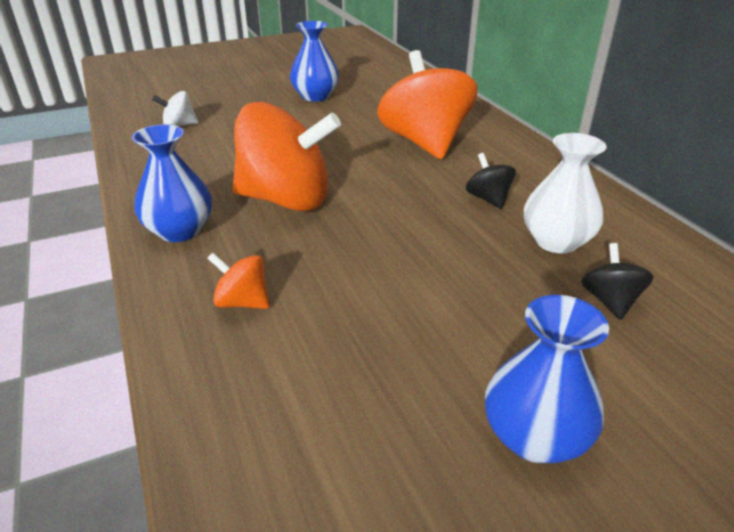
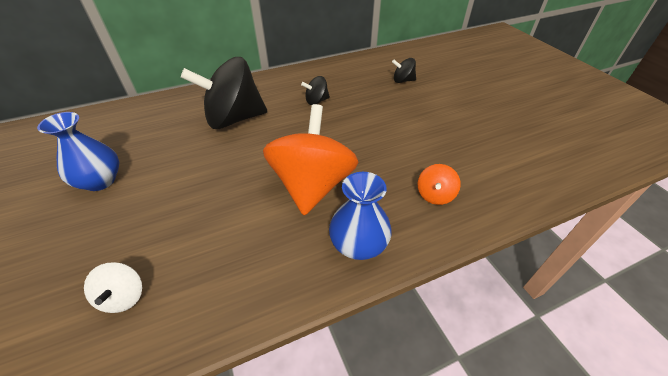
camera: 90 degrees left, 10 degrees up
(425, 143) = (234, 119): orange spinning top -> black spinning top
(534, 437) = (486, 107): blue vase -> none
(556, 241) = (358, 86): white vase -> none

